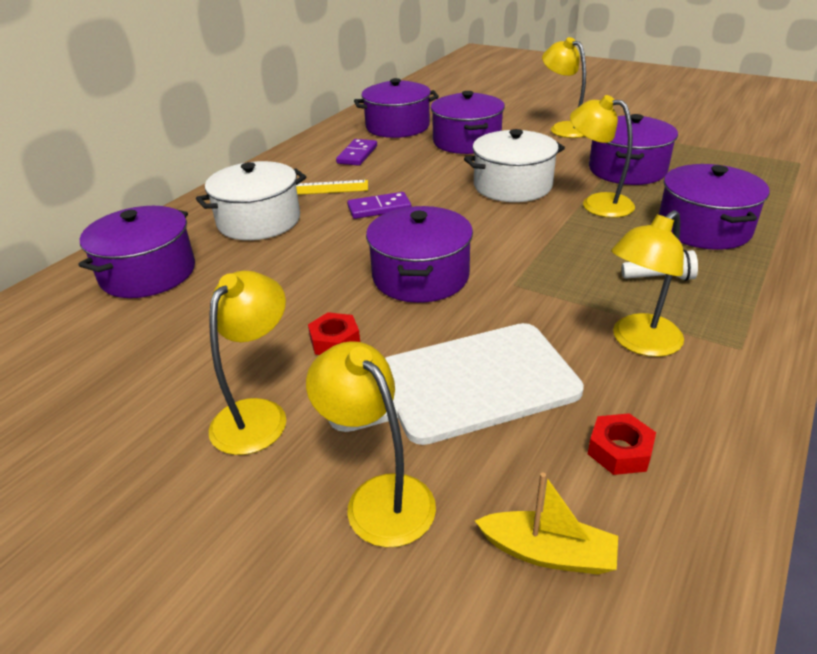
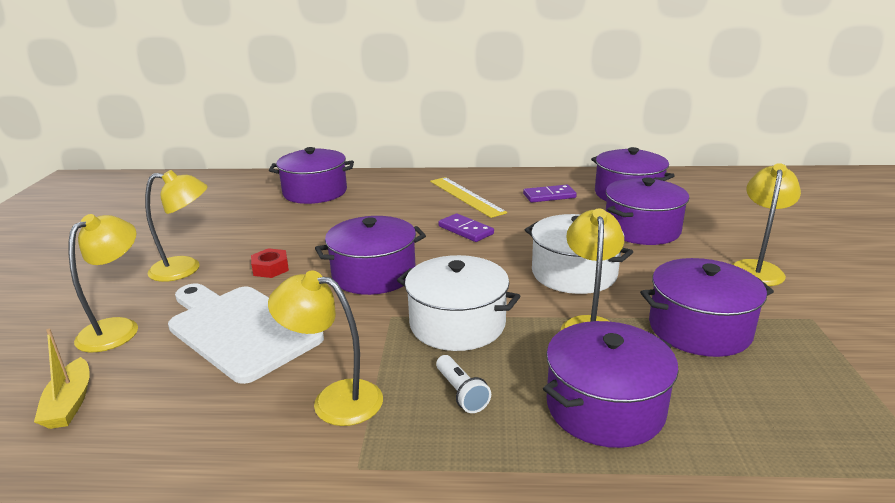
camera: 60 degrees right, 10 degrees down
(259, 221) = (405, 198): white pot -> white pot (457, 324)
(619, 451) = (179, 415): red nut -> none

